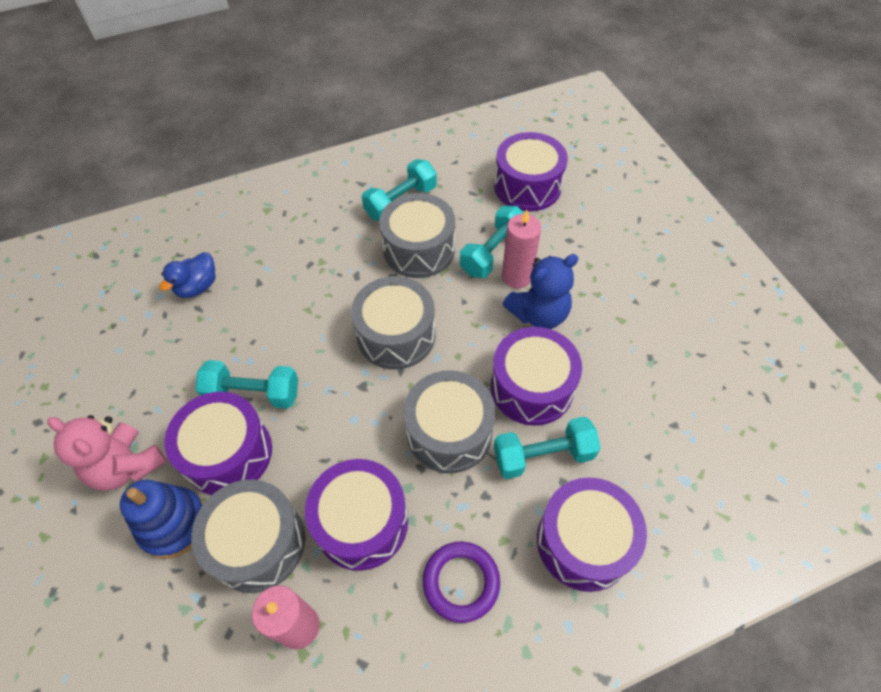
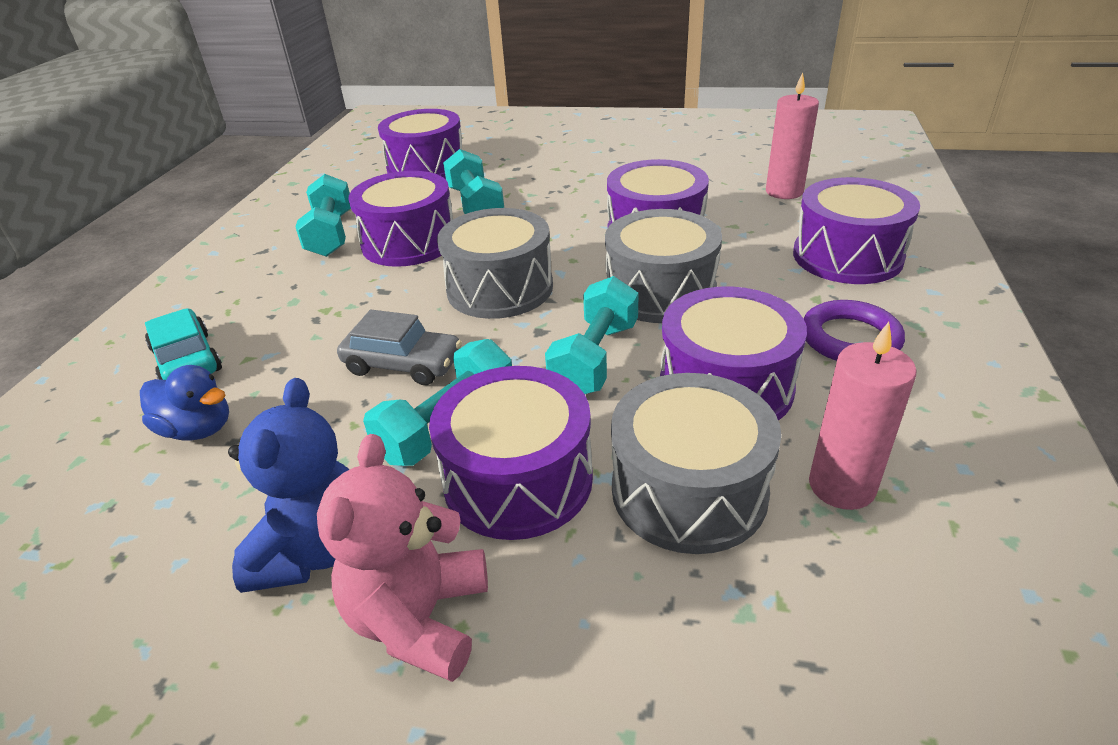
camera: 55 degrees left, 20 degrees down
(126, 466) = (420, 618): pink teddy bear -> pink teddy bear turned 120 degrees clockwise
(173, 524) = (584, 582): blue stacking toy -> none
(197, 287) = (198, 429): blue duck -> blue duck turned 45 degrees counterclockwise
(244, 237) = (187, 360): none -> turquoise car
(292, 337) = (403, 364): none -> grey car
(419, 249) = (409, 242): grey drum -> purple drum
(517, 276) = (520, 202): pink candle -> pink candle (784, 192)
(539, 314) = (577, 205): blue teddy bear -> blue teddy bear (316, 550)
(543, 455) = (737, 249): turquoise dumbbell -> turquoise dumbbell (595, 359)

